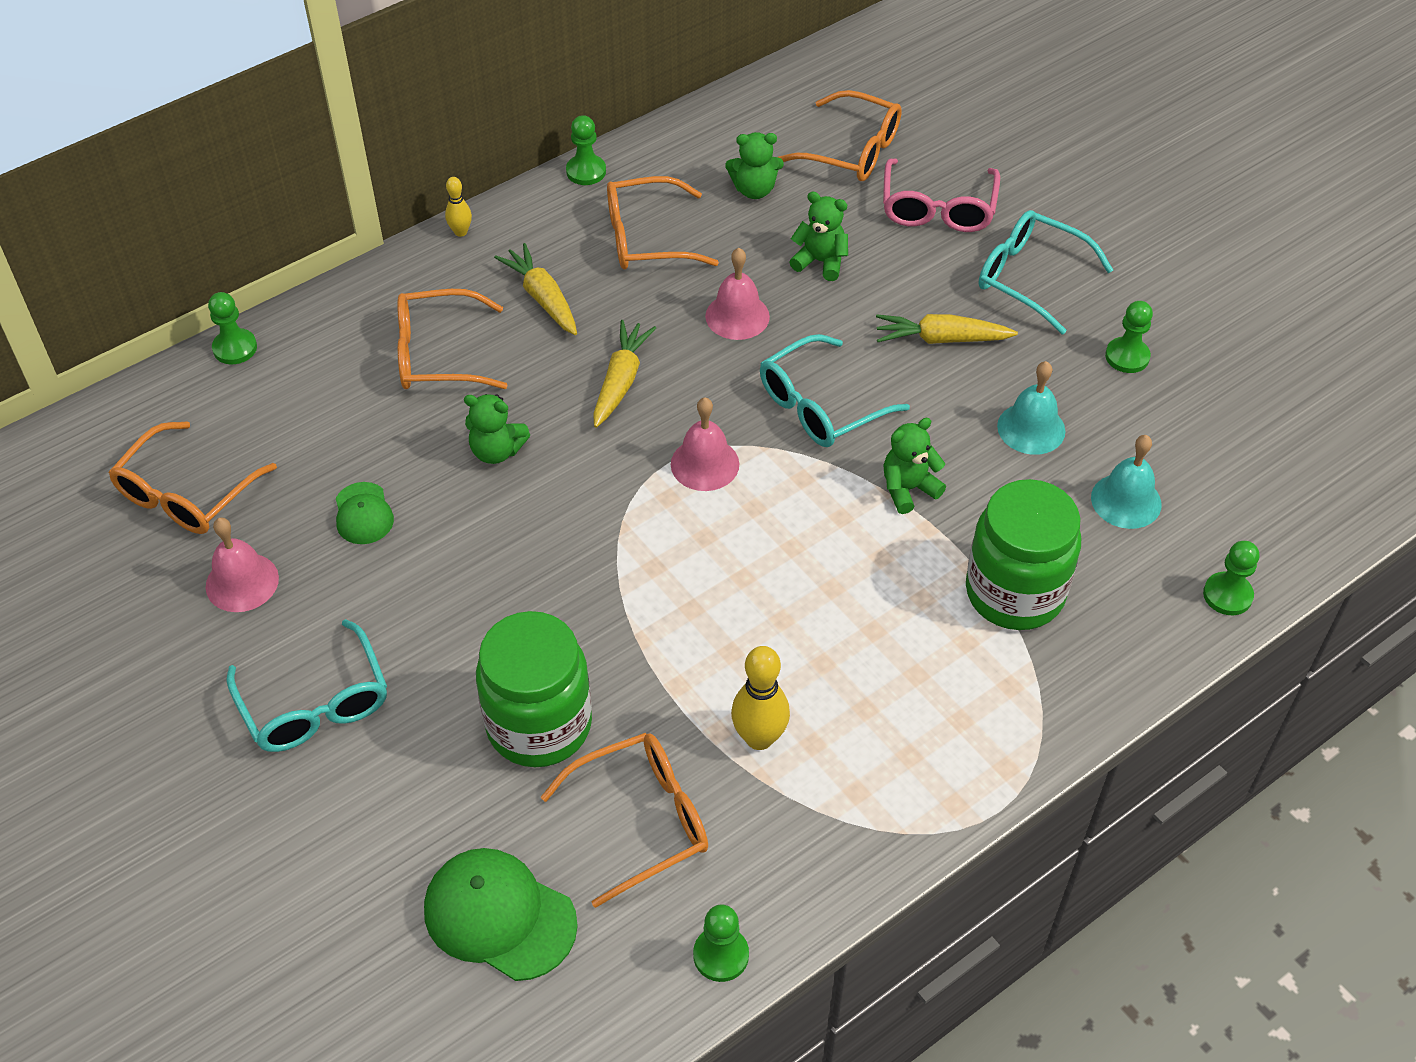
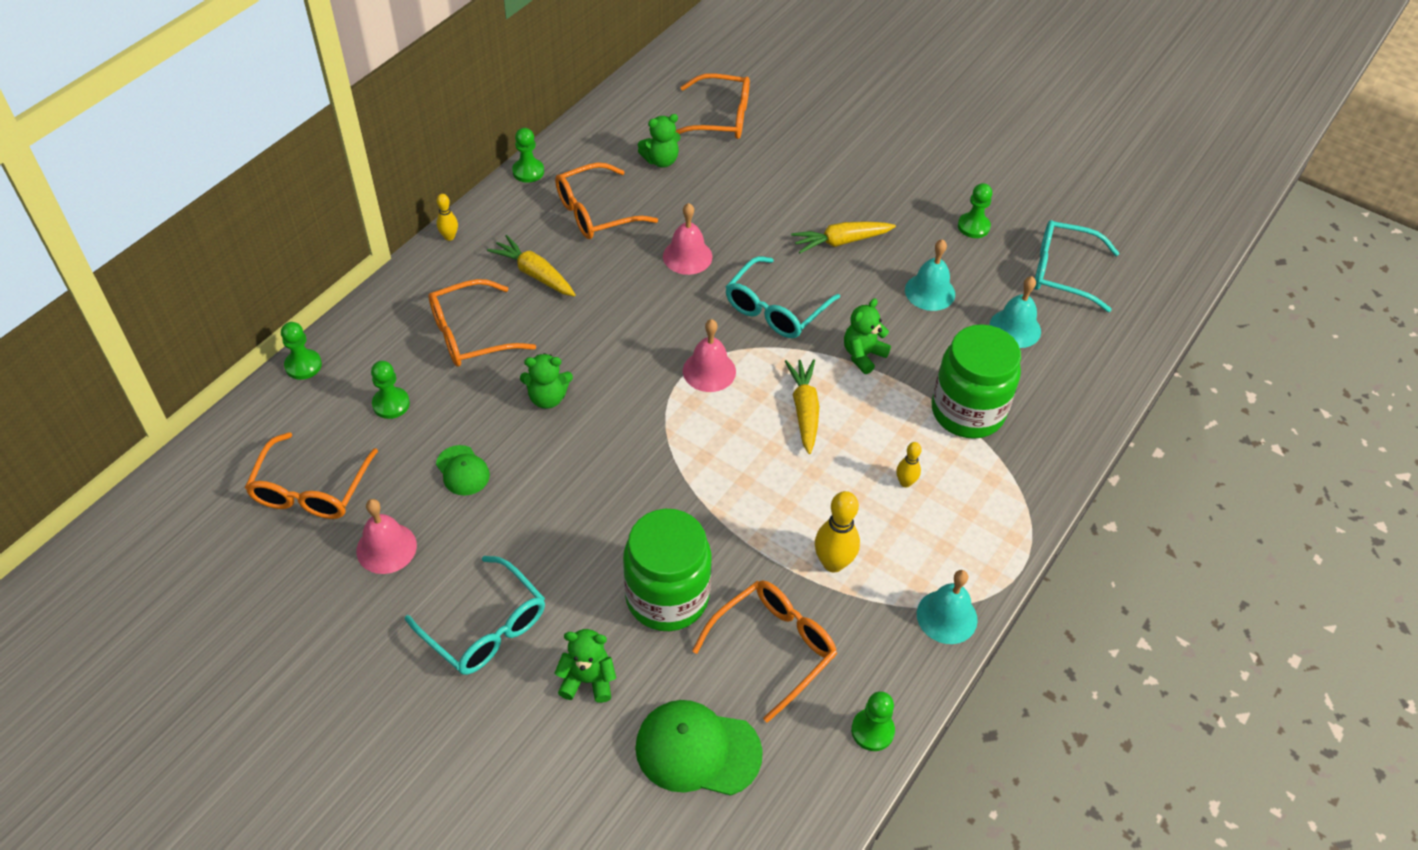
camera: 20 degrees left, 0 degrees up
(621, 380) = (620, 323): yellow carrot -> yellow carrot (804, 410)
(820, 262) = (731, 203): green teddy bear -> green teddy bear (587, 680)
(875, 842) = (947, 616): none -> turquoise bell
(894, 662) = (905, 482): none -> yellow bowling pin
(938, 207) = (799, 147): pink glasses -> none
(1031, 278) = (885, 185): turquoise glasses -> turquoise glasses (1064, 272)
(1227, 595) = (1109, 378): green pawn -> green pawn (391, 404)

